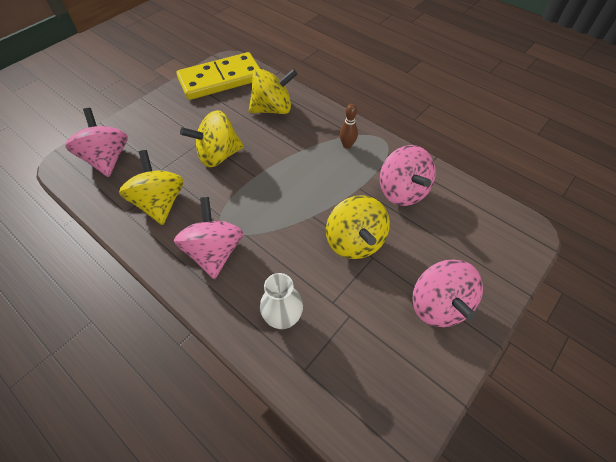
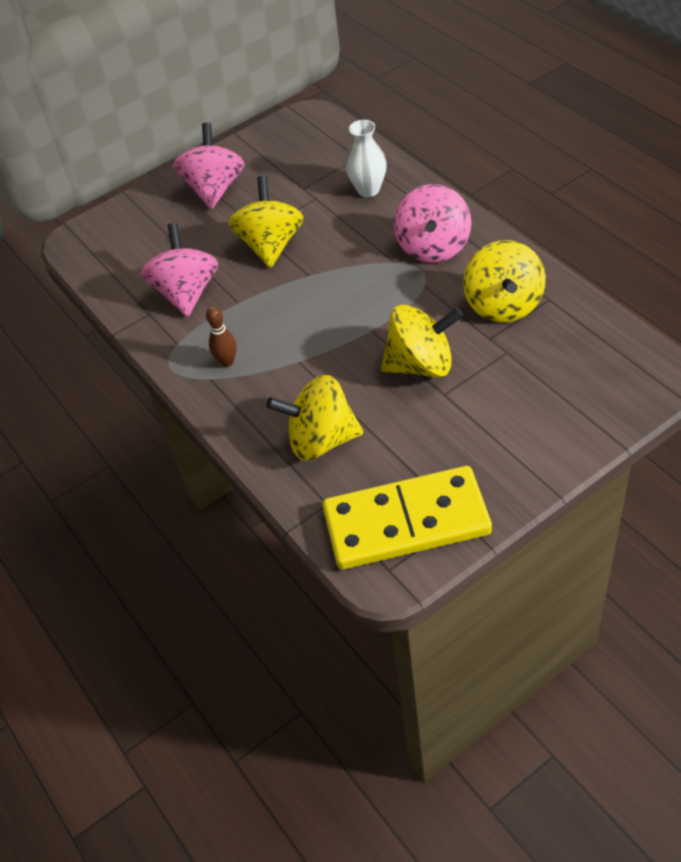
camera: 160 degrees left, 5 degrees down
(107, 159) = (593, 375): pink spinning top -> none

